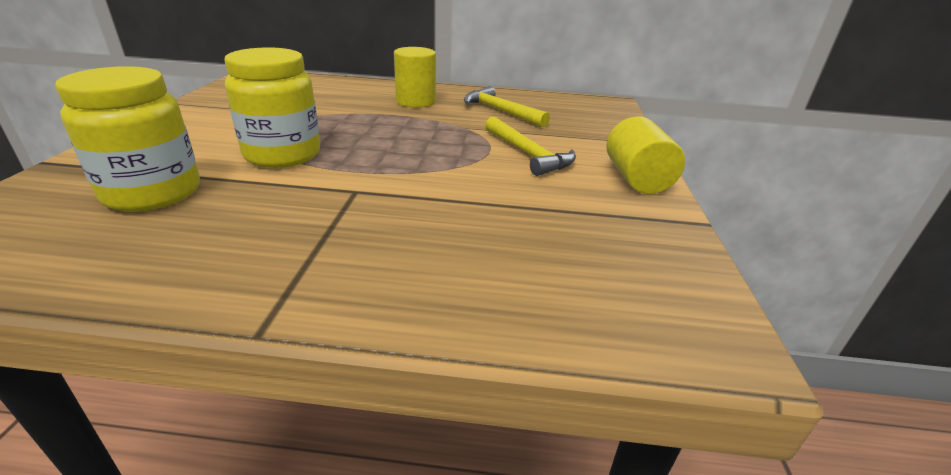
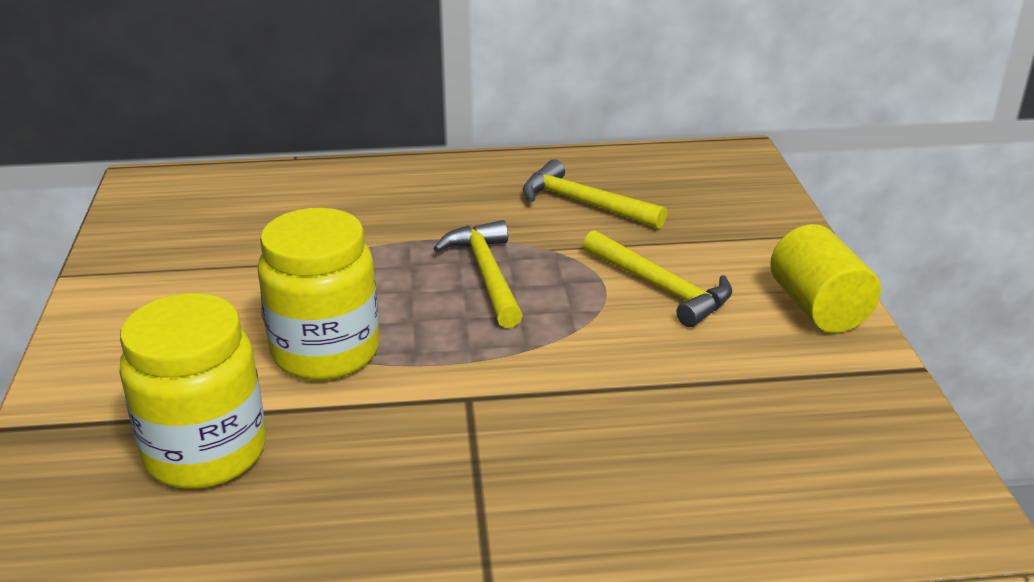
camera: 10 degrees left, 0 degrees up
(415, 101) = (446, 204): yellow cylinder -> none
(416, 133) = (486, 275): none -> yellow hammer

